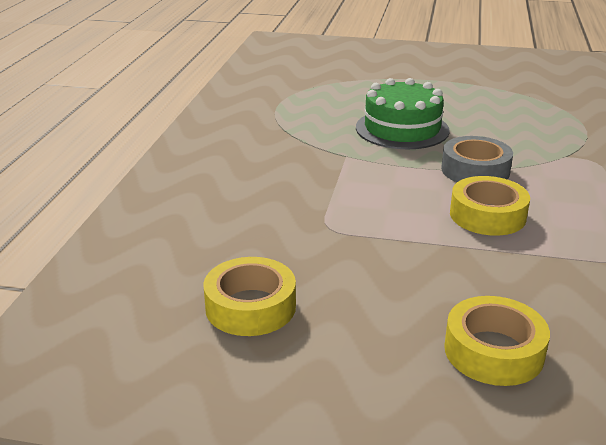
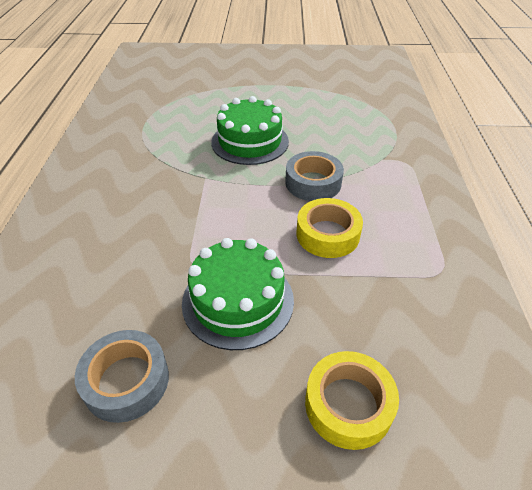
camera: 10 degrees left, 15 degrees up
(250, 307) = (126, 381): yellow tape -> grey tape
(376, 259) = (238, 301): none -> green cake

